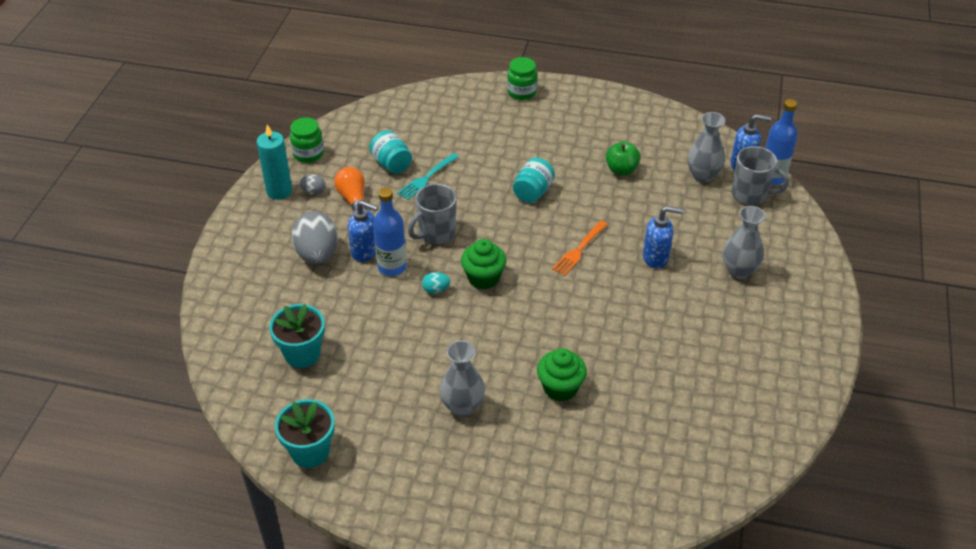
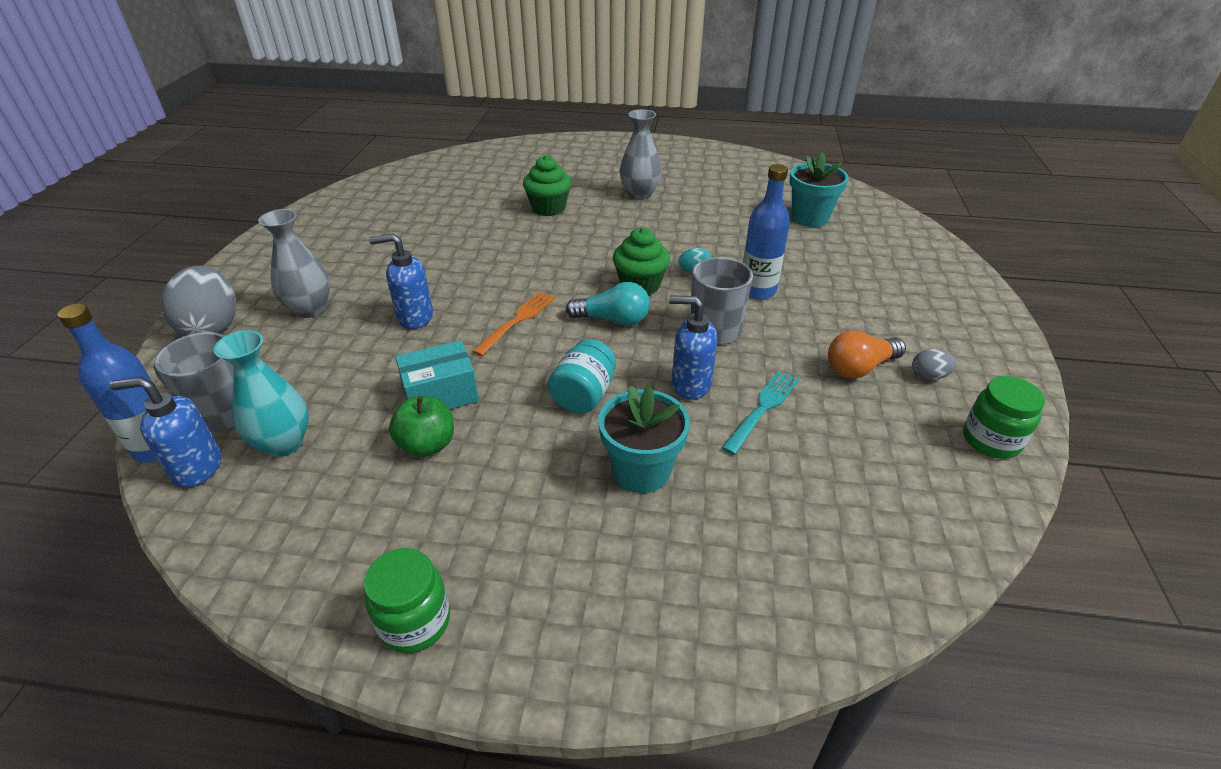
camera: 175 degrees right, 5 degrees down
(279, 191) = (981, 373): turquoise candle -> none
(310, 451) = (760, 168): turquoise flower pot -> turquoise flower pot (641, 471)
(317, 254) = (859, 298): grey egg -> grey egg (212, 327)
(353, 199) = (859, 368): orange light bulb -> orange light bulb turned 90 degrees clockwise
(365, 251) = (800, 304): blue soap dispenser -> blue soap dispenser (690, 384)
(391, 164) = (834, 430): turquoise jar -> none
(509, 246) = (613, 320): none -> turquoise light bulb
(521, 92) = (623, 642): green jar -> green jar (415, 622)
(621, 198) = (441, 394): none -> turquoise box
(703, 175) = (284, 443): grey vase -> turquoise vase

